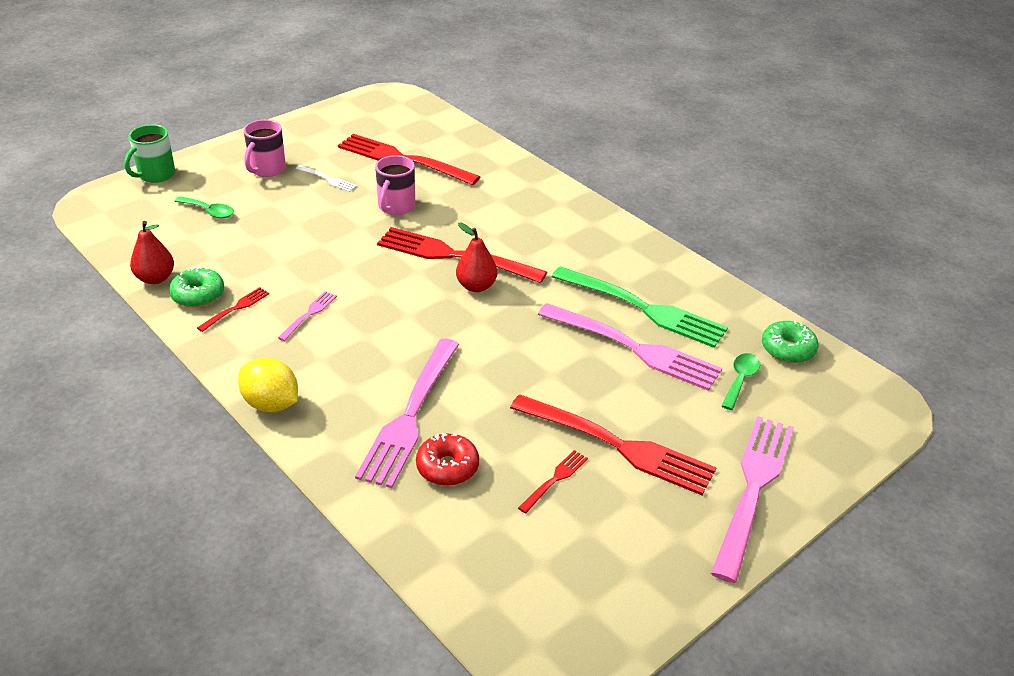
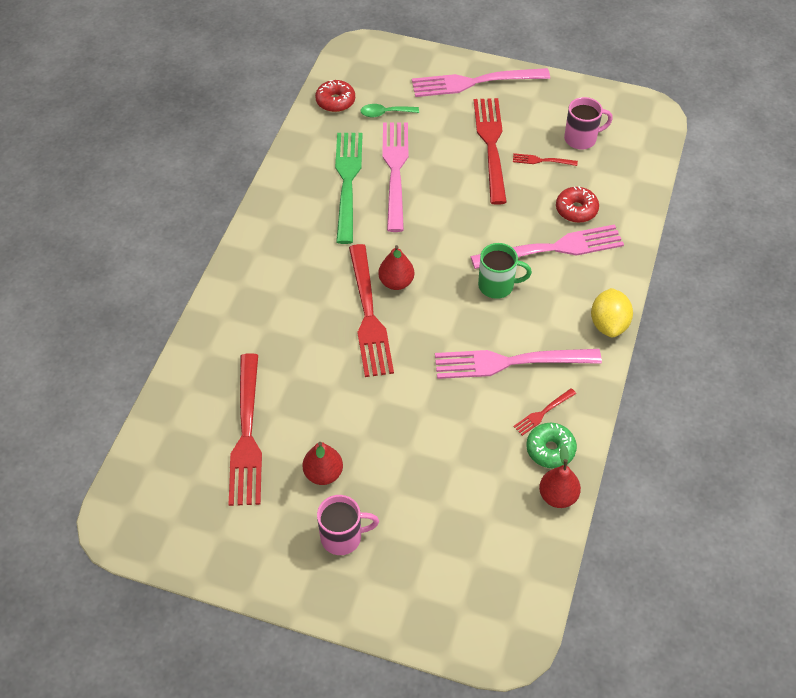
camera: 120 degrees left, 15 degrees up
(155, 175) = (423, 630): green mug -> green mug (497, 285)
(209, 211) = (443, 531): green spoon -> none
(236, 308) = (543, 413): red fork -> red fork turned 45 degrees counterclockwise
(309, 314) = (510, 362): pink fork -> pink fork, size x2.26
(327, 179) = (323, 473): white fork -> red pear
(396, 207) = (329, 393): pink mug -> pink mug (581, 139)
(788, 349) = (335, 101): green donut -> red donut

